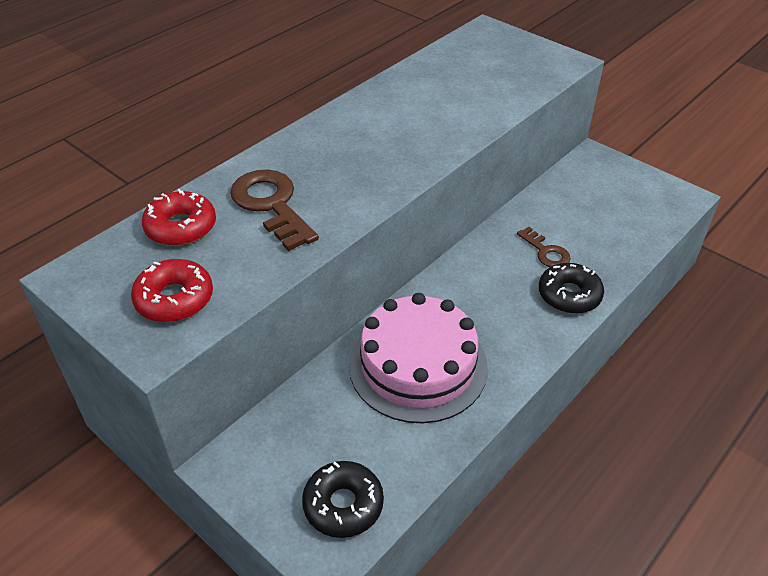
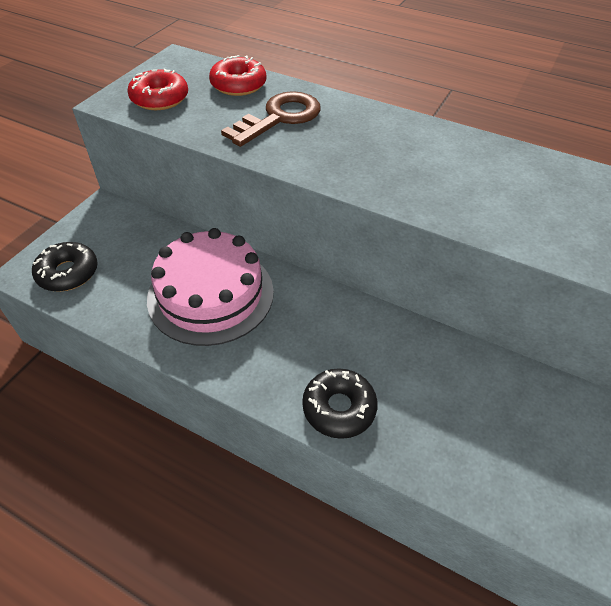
camera: 75 degrees right, 5 degrees up
(546, 252) = (402, 380): brown key -> none

